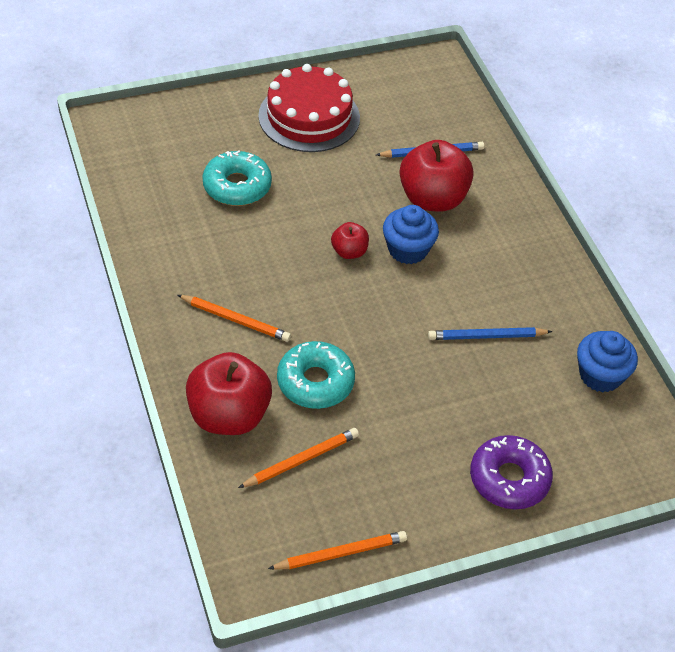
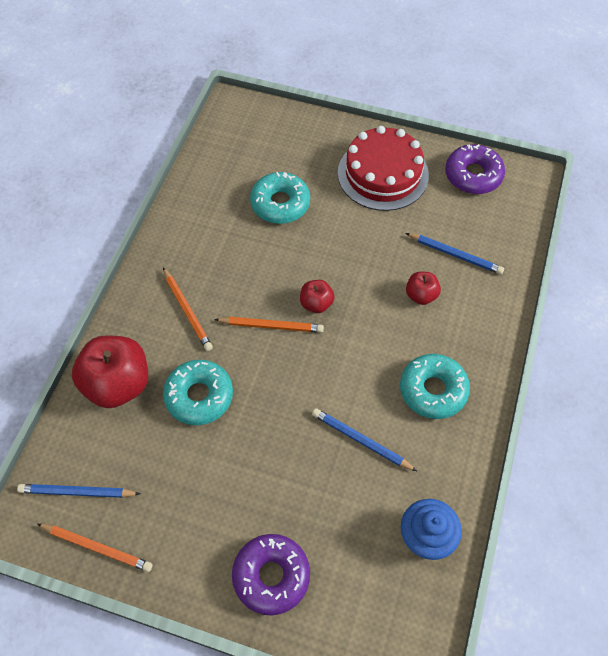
camera: 40 degrees right, 10 degrees up
(278, 523) = (77, 492): none -> blue pencil
(301, 460) = (135, 453): orange pencil -> orange pencil (271, 326)
(389, 81) = (473, 175): none -> purple donut
(408, 249) = (363, 328): blue cupcake -> none
(432, 199) = (421, 295): red apple -> red apple, size x0.50
(508, 266) = (433, 390): none -> turquoise donut

